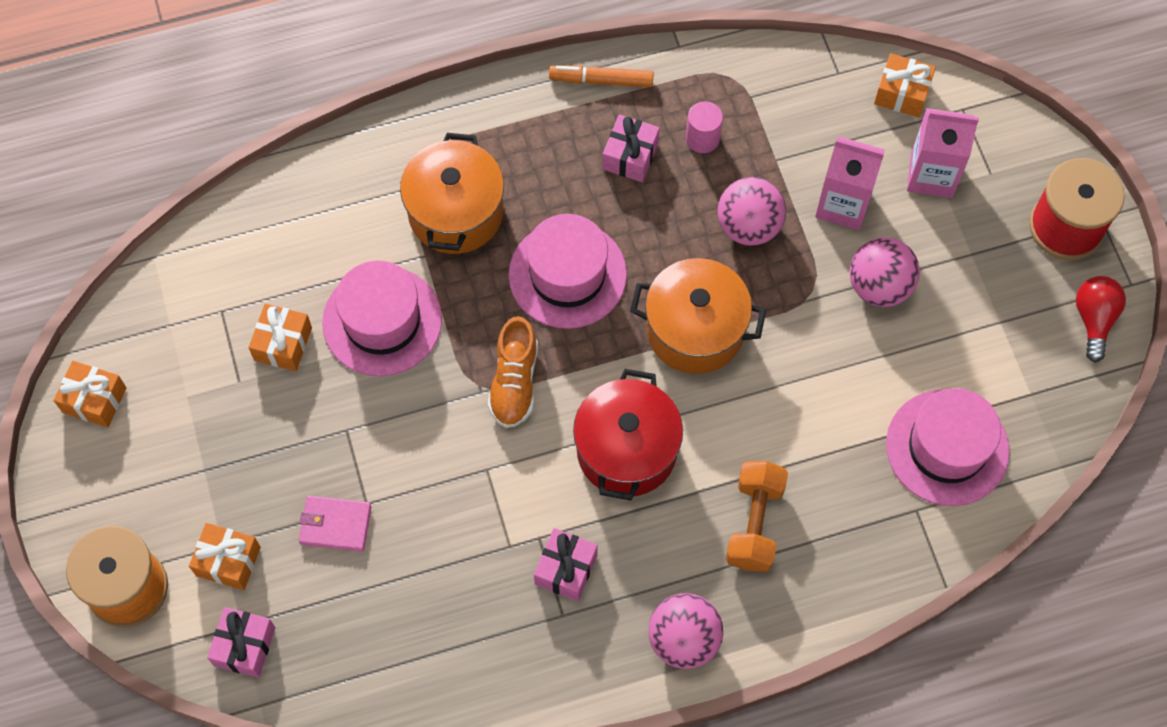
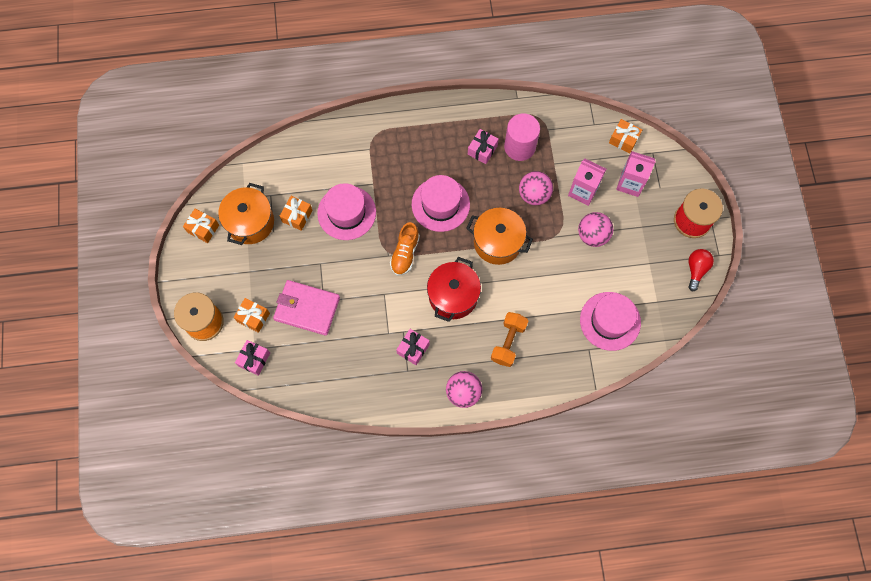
camera: 10 degrees right, 5 degrees up
(335, 525) = (307, 308): pink wallet -> pink wallet, size x1.77
(455, 213) = (391, 165): orange pot -> orange pot (250, 222)
(601, 80) = (475, 109): orange marker -> none
(702, 138) = (519, 147): pink cylinder -> pink cylinder, size x1.84

